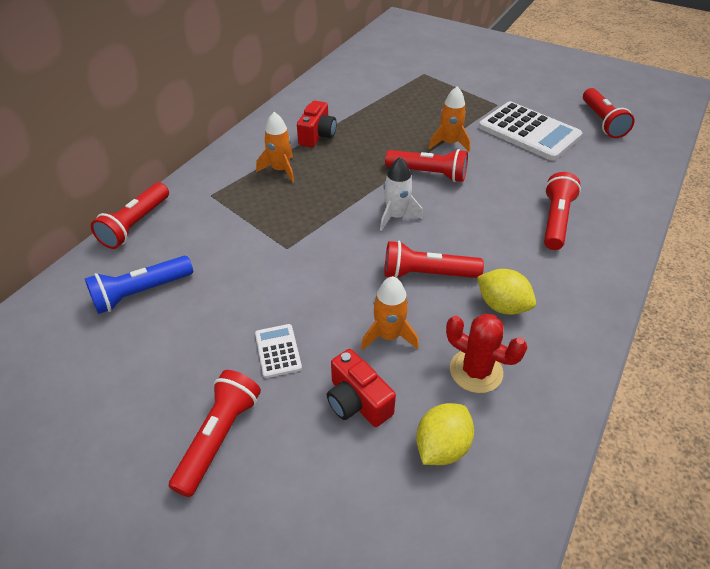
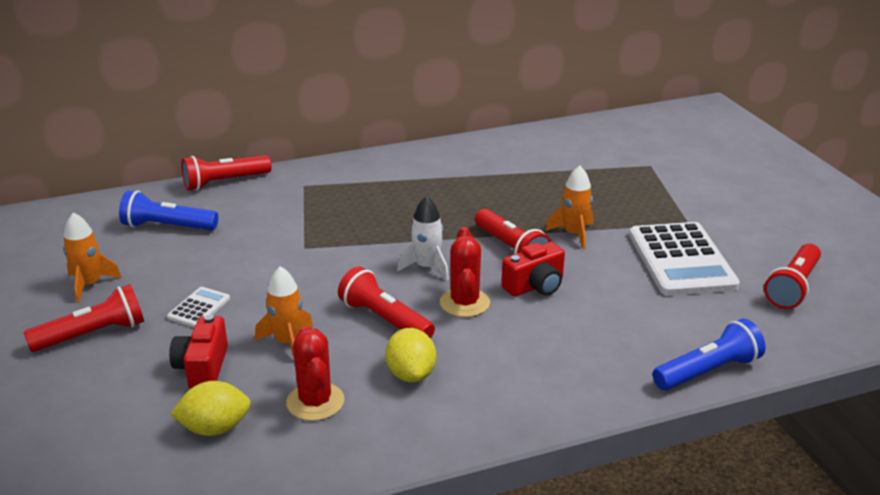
camera: 40 degrees right, 15 degrees down
(280, 170) = (384, 190): orange rocket -> orange rocket (89, 284)
(317, 135) = (456, 177): red camera -> red camera (535, 286)
(457, 230) = (464, 303): none -> red cactus
(555, 220) = (575, 342): red flashlight -> none
(640, 199) = (708, 371): none -> blue flashlight

